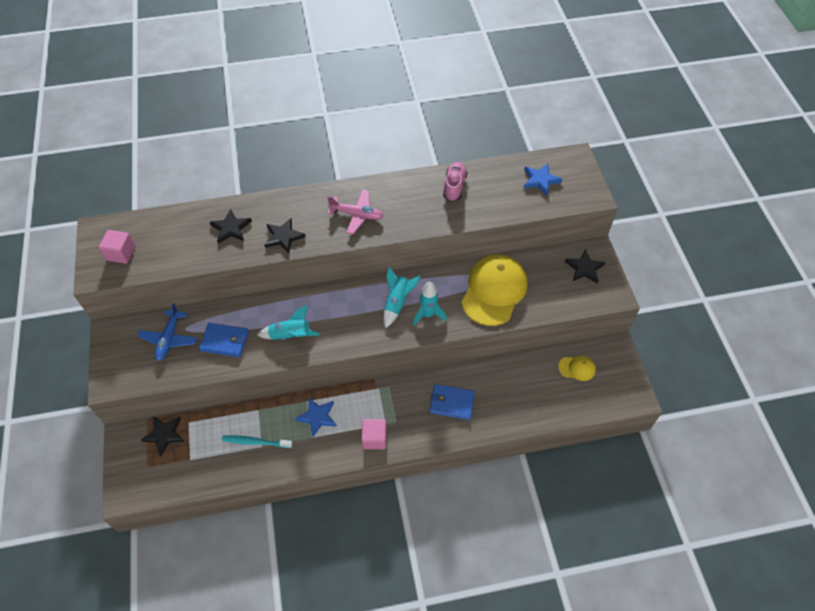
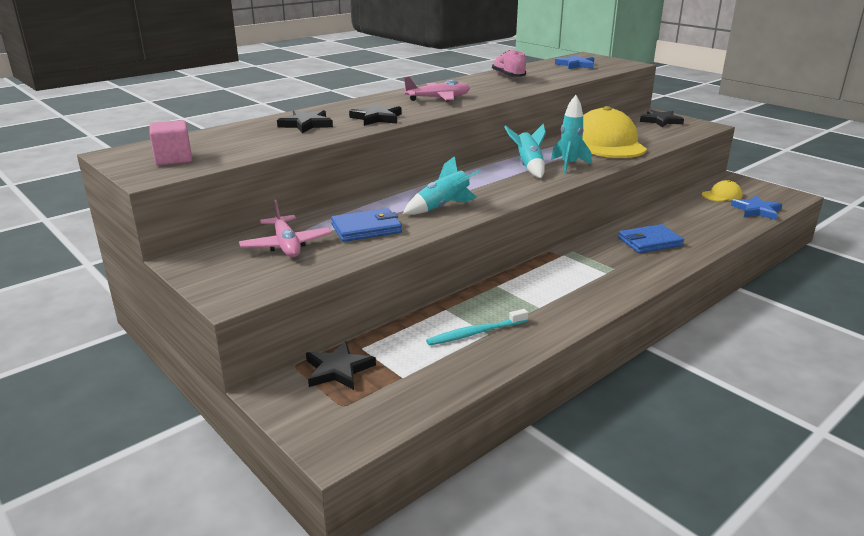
camera: 30 degrees left, 30 degrees down
(169, 339) = (286, 245): blue plane -> pink plane
(317, 417) = (525, 292): blue star -> blue star (756, 210)
(374, 438) = (610, 286): pink cube -> none

